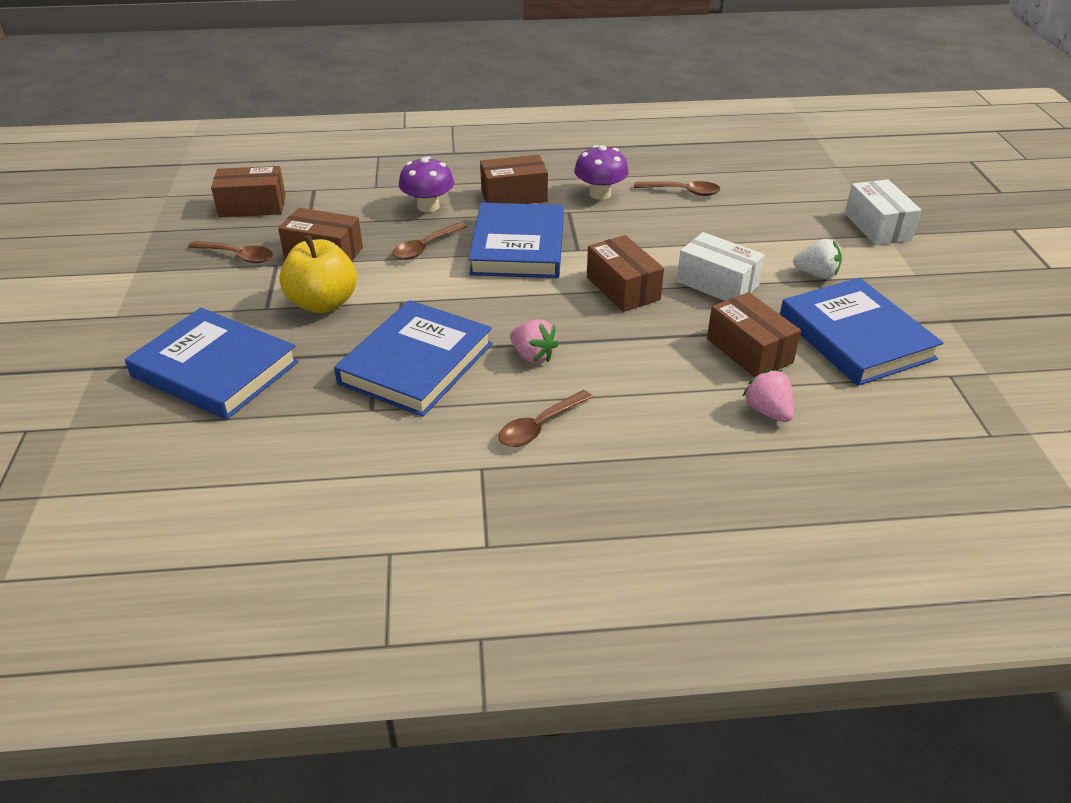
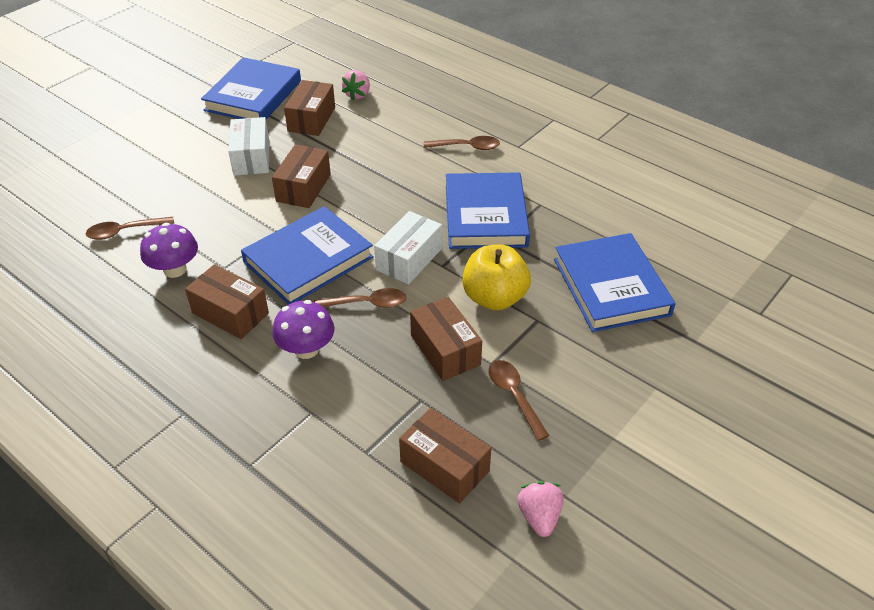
camera: 135 degrees left, 5 degrees up
(416, 363) = (486, 216): blue book -> blue book turned 75 degrees counterclockwise
(533, 356) = (417, 181): pink strawberry -> pink strawberry (539, 516)
(682, 192) = (125, 231): brown spoon -> brown spoon turned 75 degrees counterclockwise
(816, 274) = (194, 130): white strawberry -> none
(877, 227) = (96, 132): white box -> white box (409, 259)

